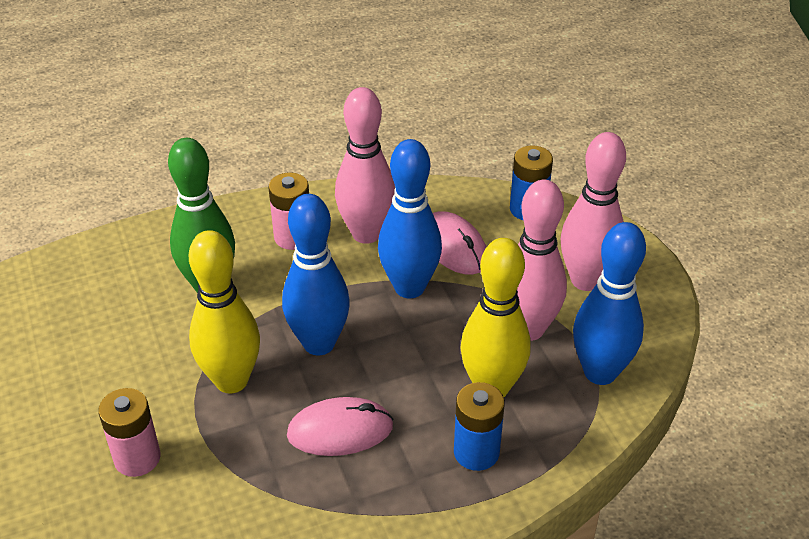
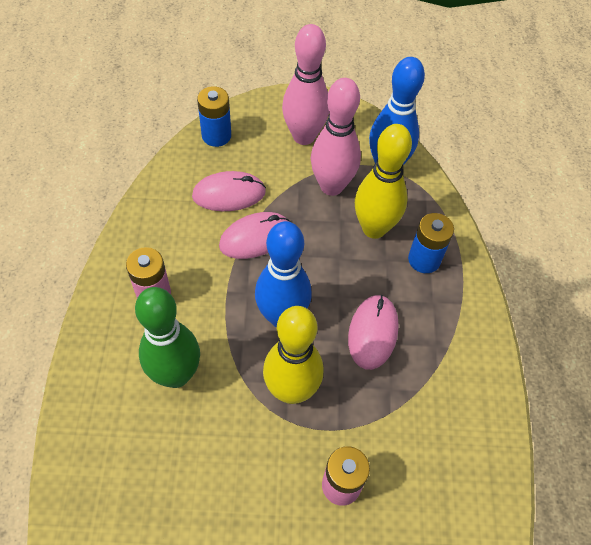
camera: 70 degrees left, 15 degrees up
(366, 233) = (181, 243): pink bowling pin -> none
(409, 287) = (255, 237): blue bowling pin -> pink mouse

